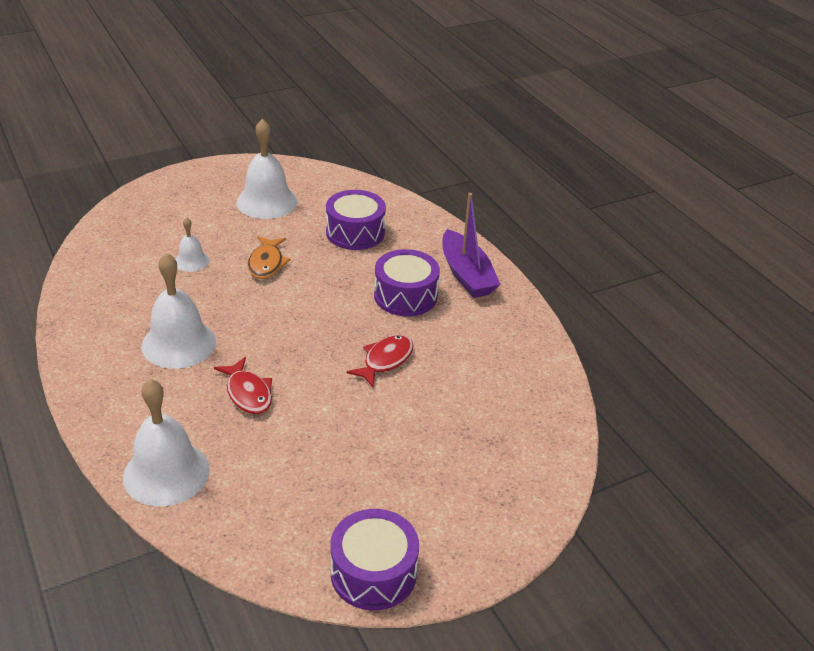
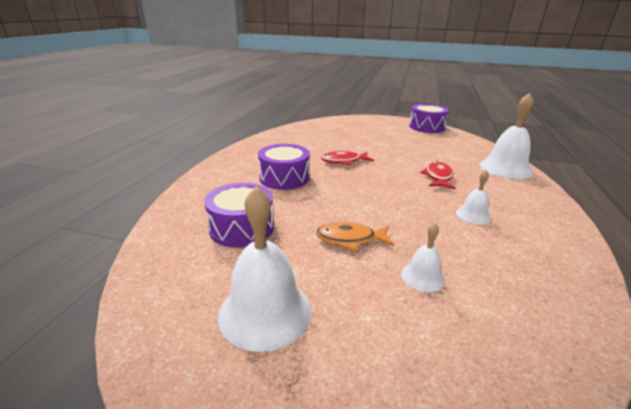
camera: 135 degrees left, 10 degrees down
(179, 343) = (473, 215): white bell -> white bell, size x0.52
(266, 263) = (350, 239): orange fish -> orange fish turned 135 degrees counterclockwise
(466, 275) = (230, 172): purple boat -> none

